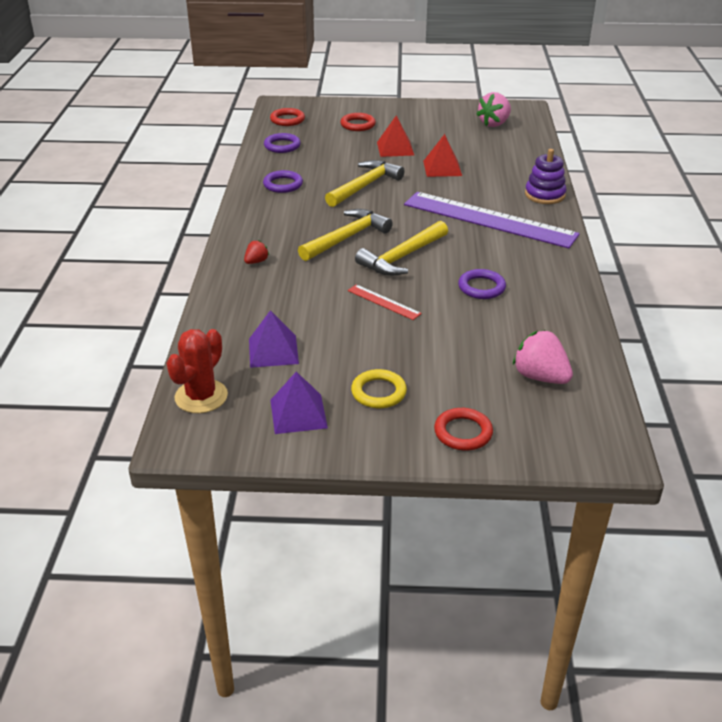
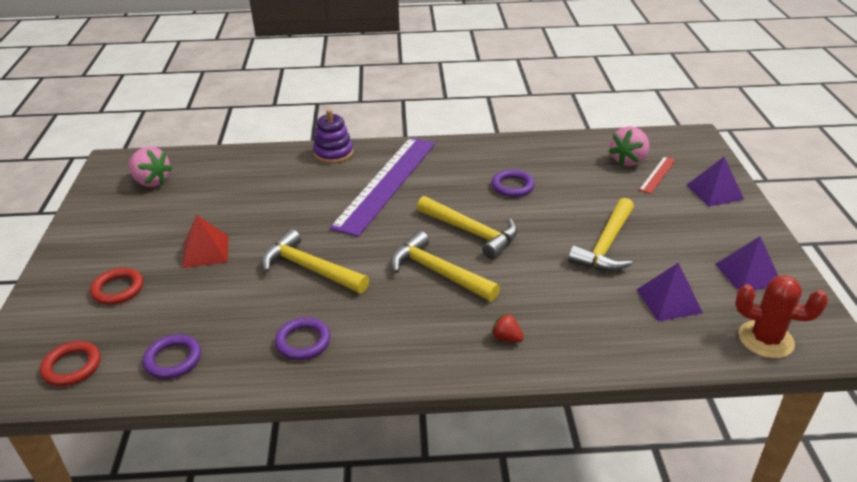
camera: 95 degrees left, 0 degrees up
(367, 329) = (606, 245): none -> yellow hammer
(378, 392) = (692, 233): yellow ring -> none
(383, 302) = (556, 239): red ruler -> red ruler (657, 174)
(442, 168) = (267, 214): red pyramid -> none
(463, 432) = (714, 192): red ring -> purple pyramid

